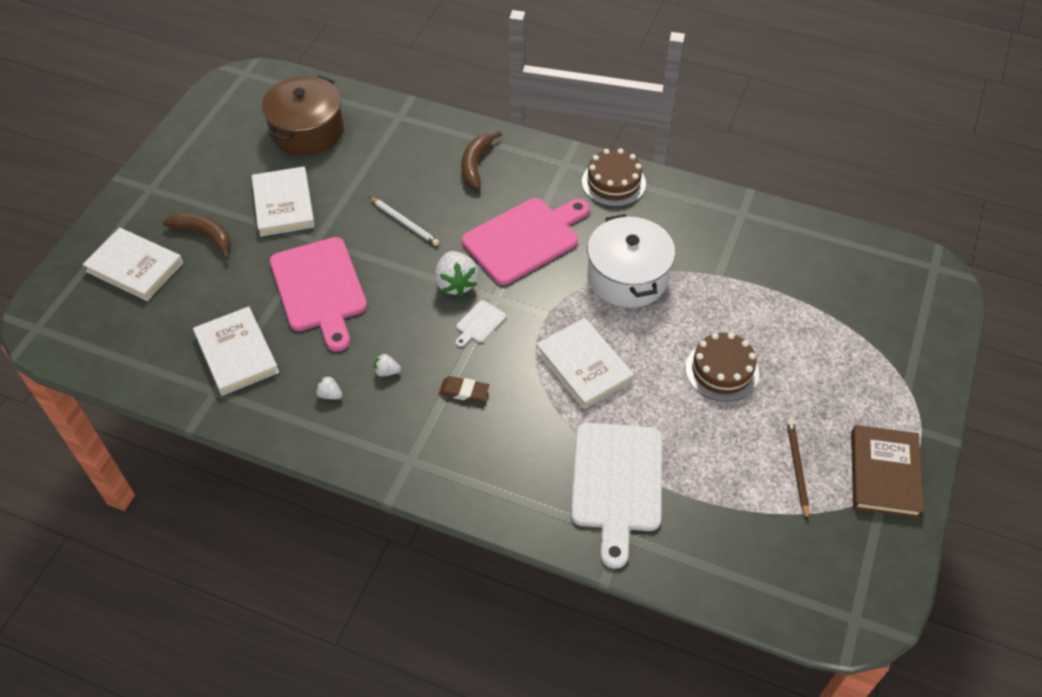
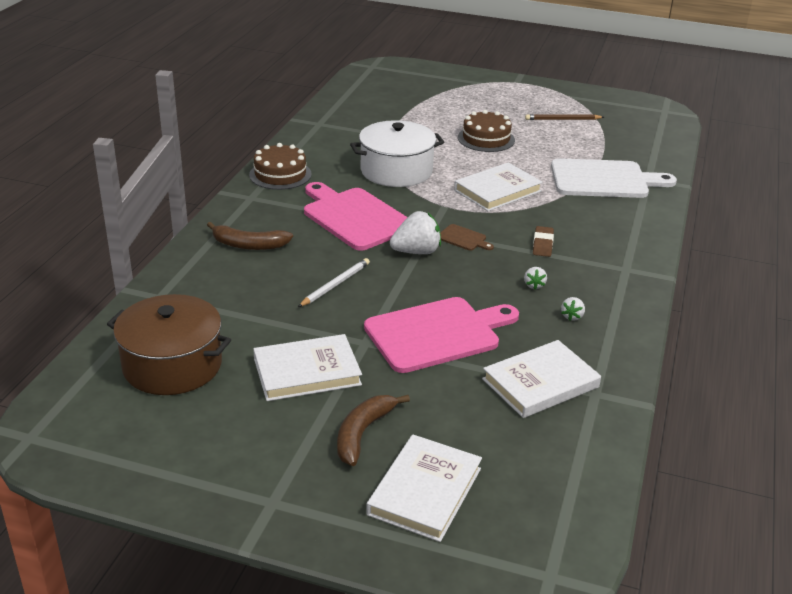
camera: 95 degrees left, 20 degrees down
(479, 323) = (463, 238): white cutting board -> brown cutting board
(884, 473) = (555, 95): brown book -> none

